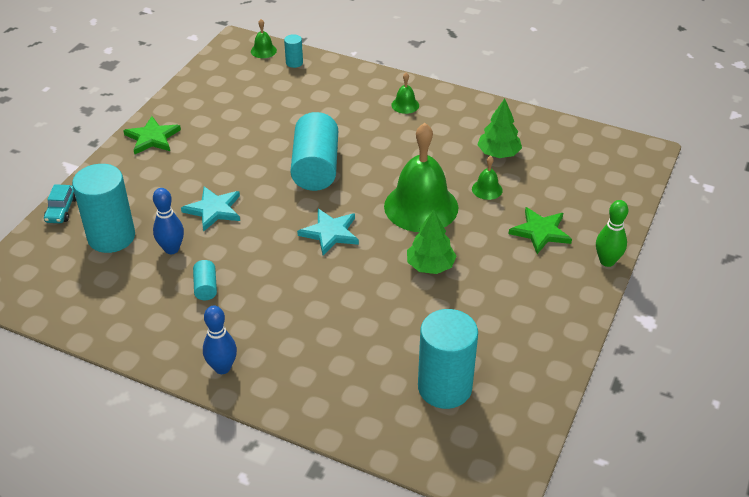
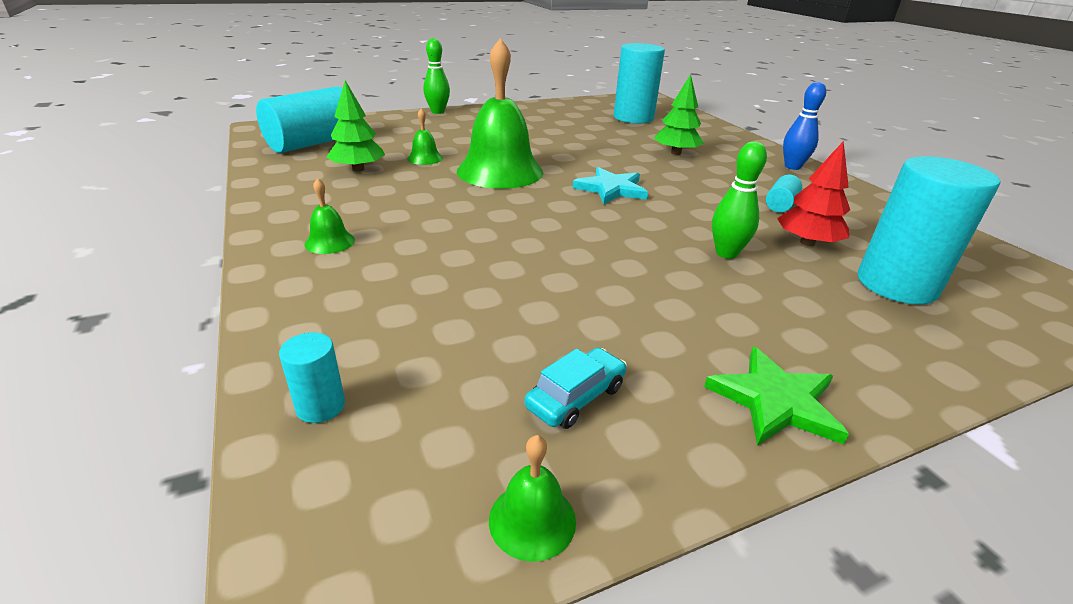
camera: 140 degrees left, 10 degrees down
(61, 210) = (997, 355): turquoise car -> turquoise car (576, 397)
(171, 249) = (807, 242): blue bowling pin -> red tree
(213, 210) = (726, 253): turquoise star -> green bowling pin
(263, 51) = (313, 494): green bell -> green bell (532, 520)
(315, 168) = (550, 236): turquoise cylinder -> turquoise cylinder (313, 143)
(430, 266) = (556, 148): green tree -> green tree (676, 153)
(540, 232) = (444, 131): green star -> none

